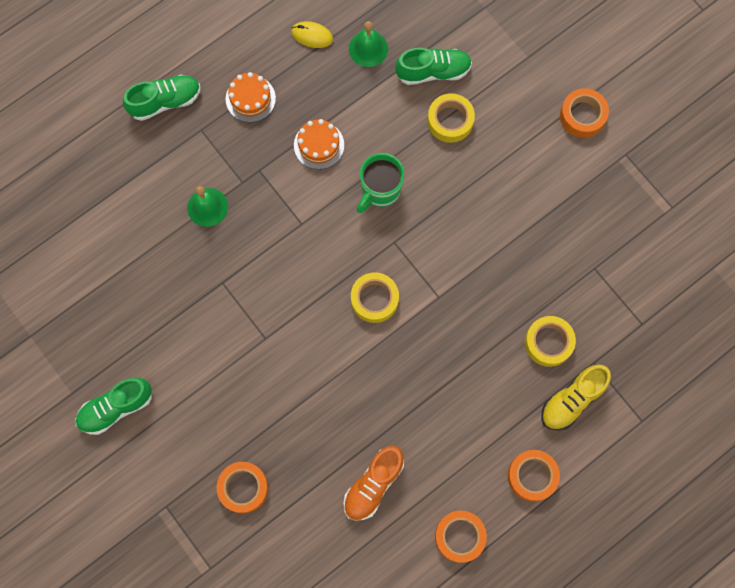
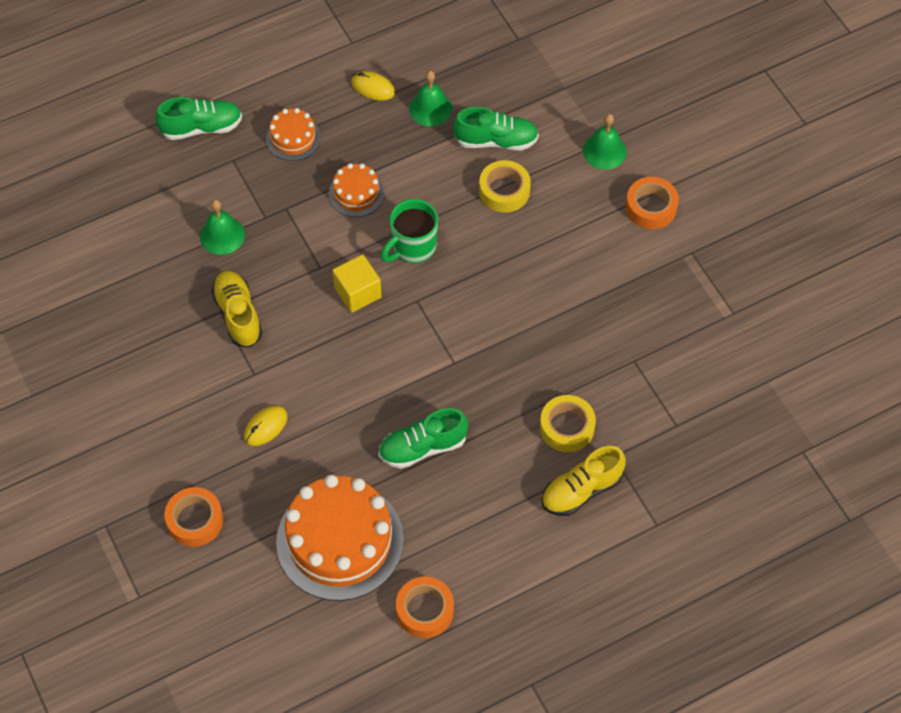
camera: 10 degrees right, 15 degrees down
(116, 408) = (76, 417): green shoe -> green shoe (423, 447)
(239, 283) = (238, 315): none -> yellow shoe
(286, 388) = (265, 427): none -> yellow mouse
(340, 243) = (357, 292): none -> yellow cube
(373, 484) = (340, 541): orange shoe -> orange cake
(374, 299) = (383, 353): yellow tape -> none
(531, 66) = (604, 151): none -> green bell
(532, 476) = (520, 561): orange tape -> none

